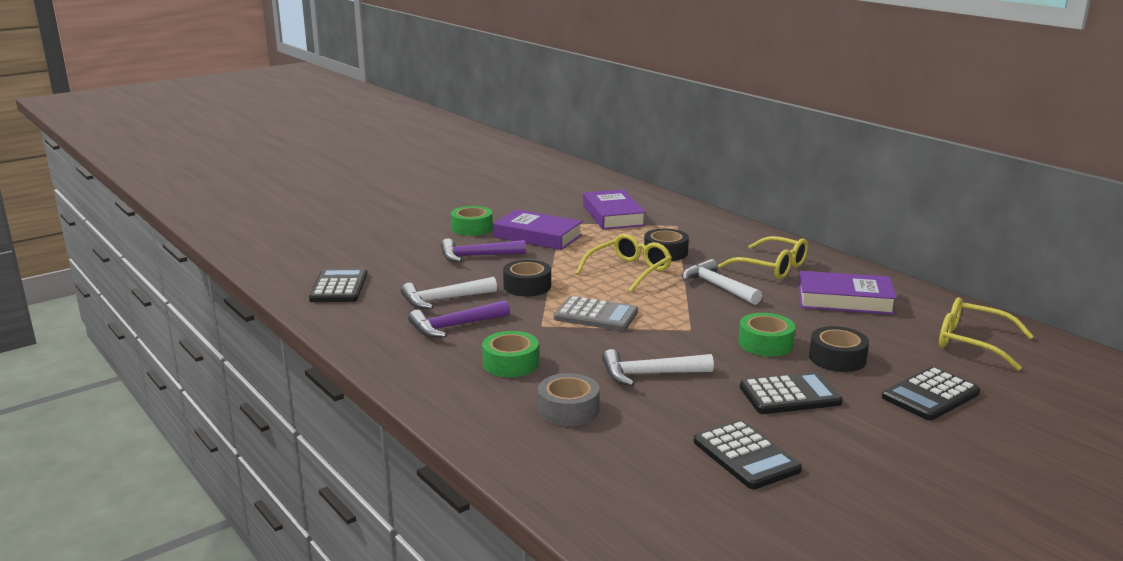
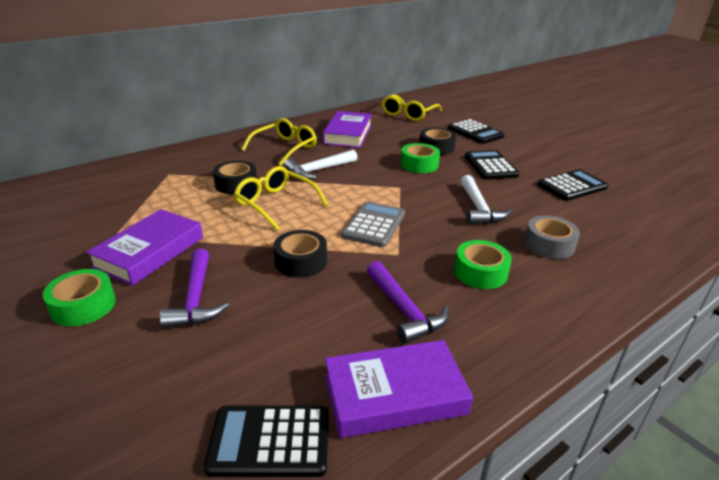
camera: 90 degrees left, 10 degrees up
(443, 300) = (330, 322): white hammer -> none
(613, 215) = (114, 203): purple book -> purple book (394, 394)

